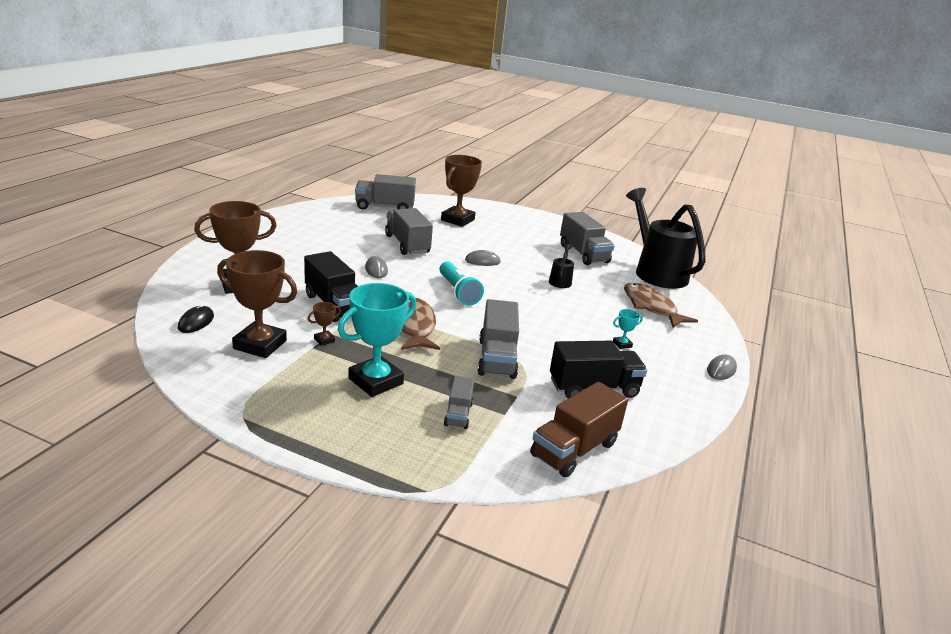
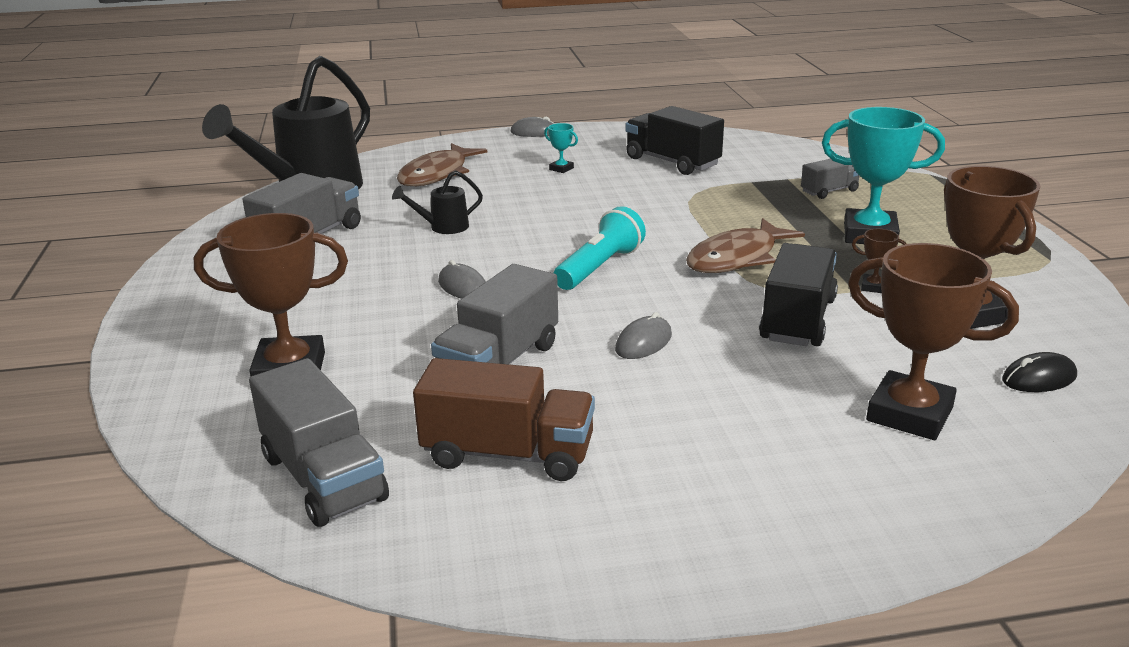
camera: 120 degrees left, 0 degrees up
(497, 358) = (708, 204): grey truck -> none
(574, 449) = (774, 150): brown truck -> brown truck (508, 454)

